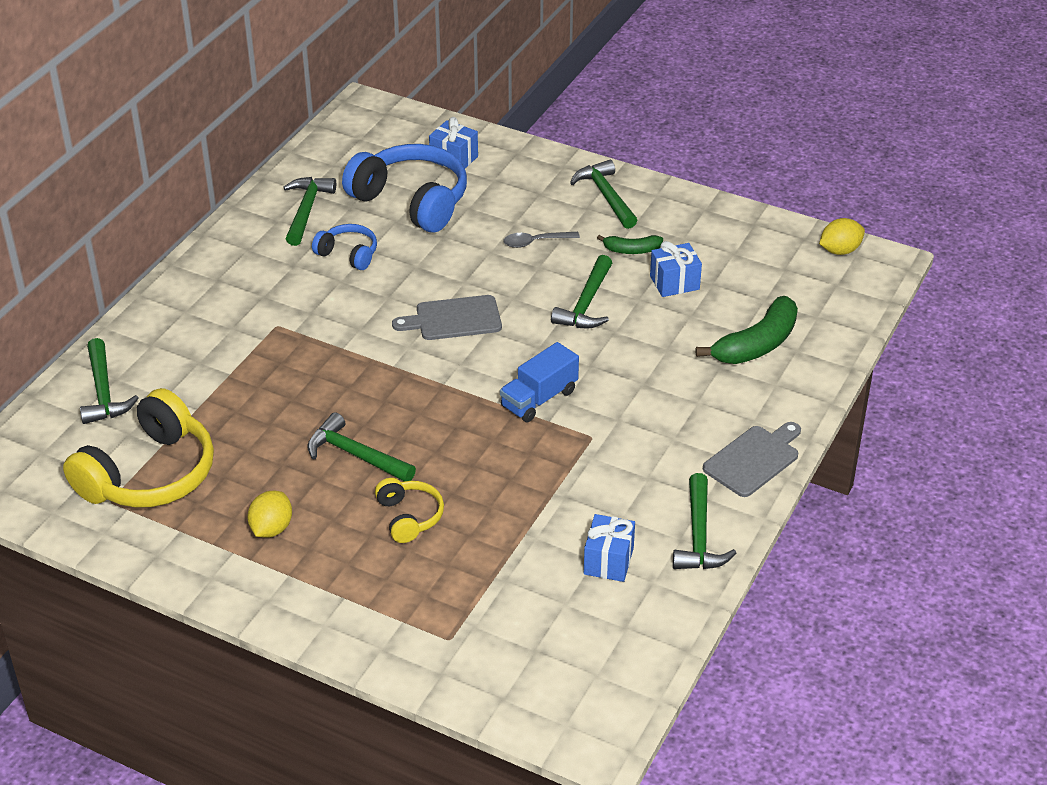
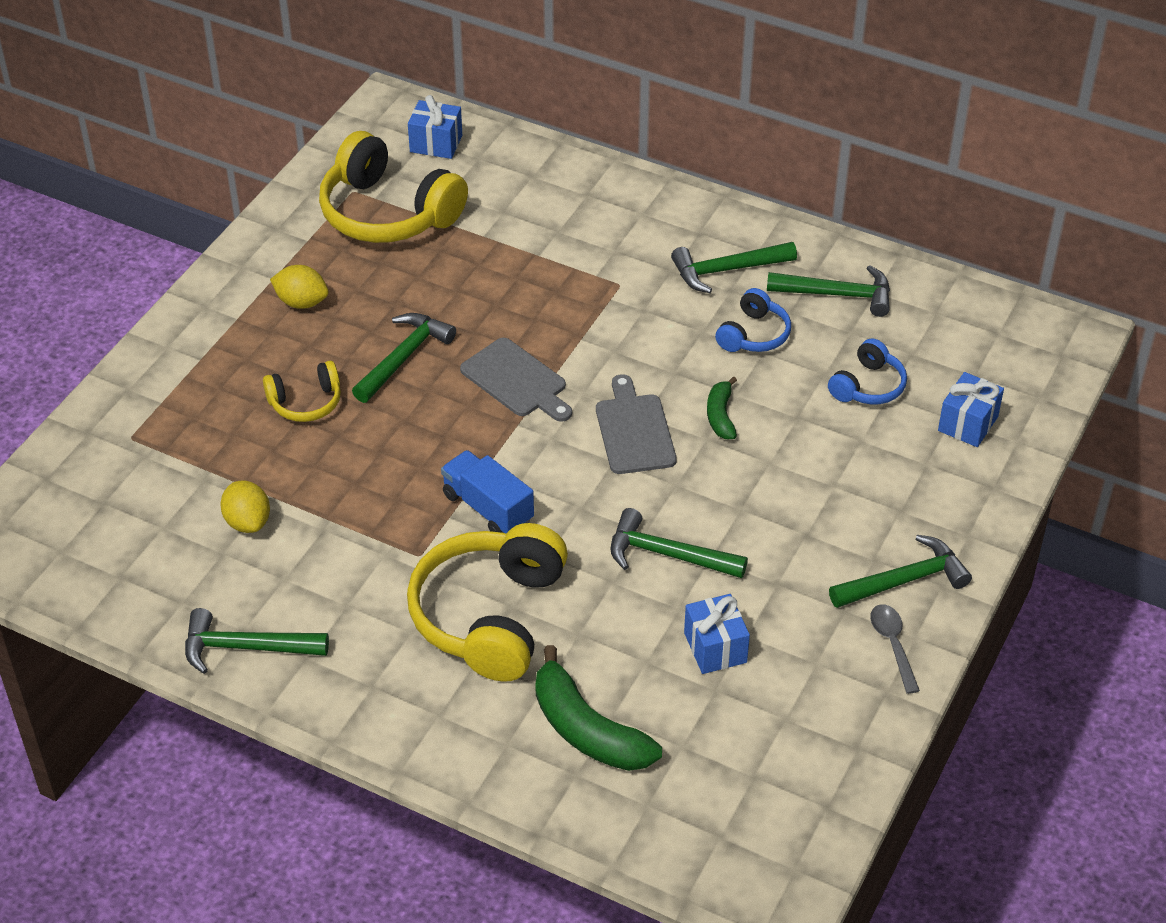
camera: 90 degrees right, 5 degrees up
(103, 392) = (512, 170): green hammer -> green hammer (727, 270)
(411, 201) = (868, 386): blue headphones -> blue headphones, size x0.51
(535, 242) = (792, 505): grey spoon -> grey spoon (892, 645)
(608, 561) = (218, 565): blue gift -> blue gift (436, 144)
(631, 250) = (783, 604): green banana -> green banana (720, 415)
(654, 395) = (489, 616): none -> yellow headphones
(754, 459) = (368, 710): grey cutting board -> grey cutting board (517, 381)
(840, 250) = (802, 849): yellow lemon -> yellow lemon (248, 522)

